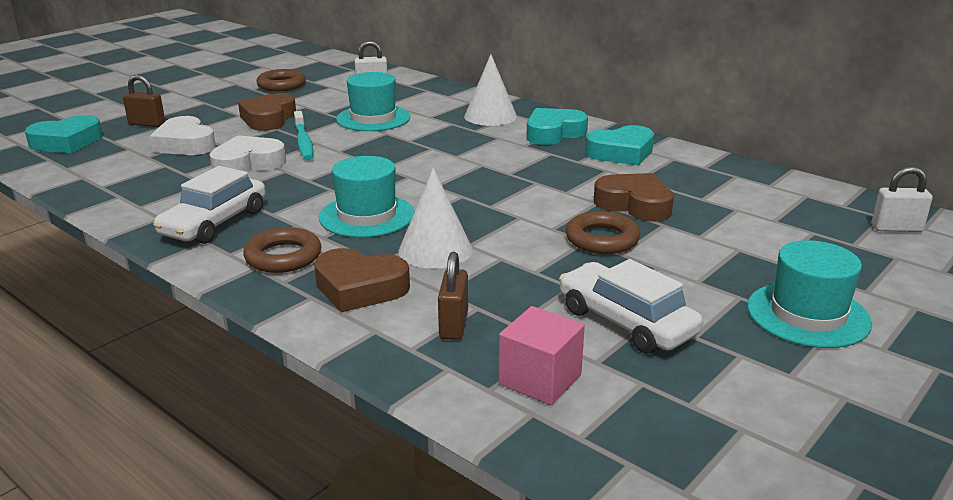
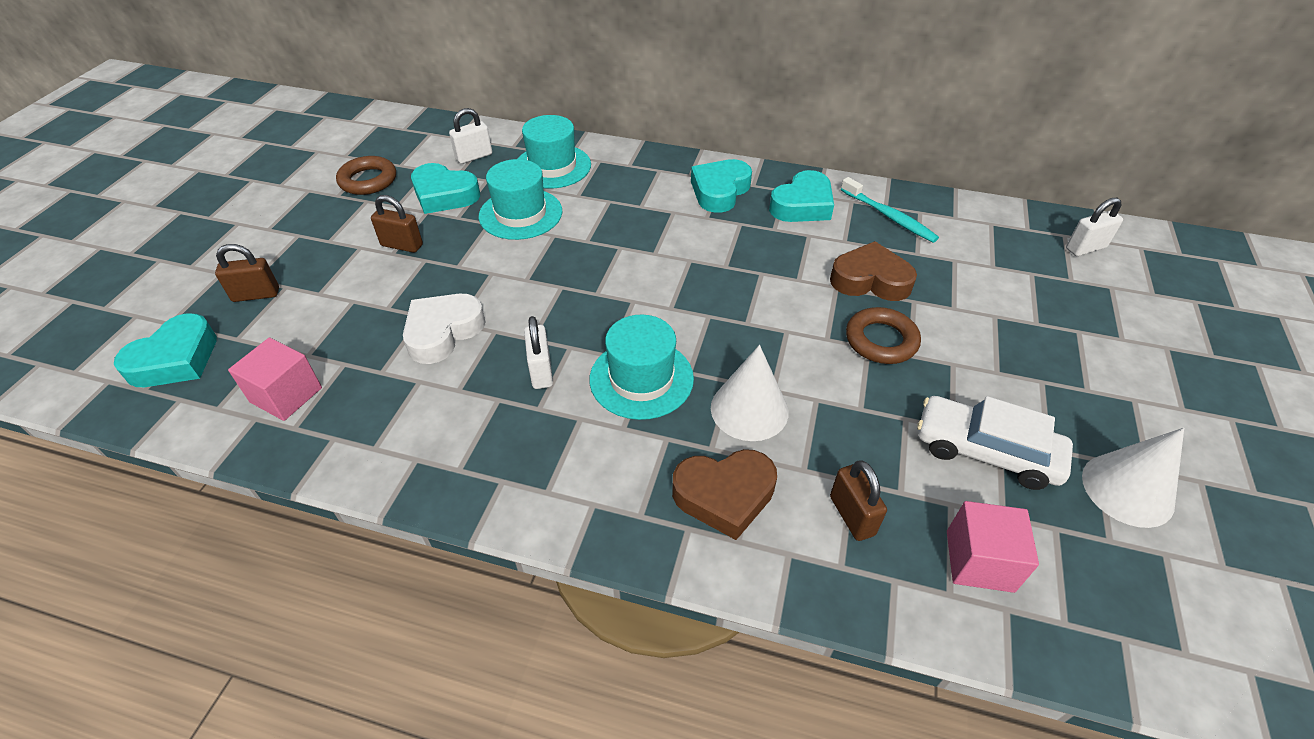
camera: 25 degrees left, 20 degrees up
(113, 171) = (286, 395): none -> pink cube
(185, 144) = (338, 319): white heart -> none
(214, 223) = (488, 447): white car -> none
(268, 119) = (402, 245): brown heart -> brown padlock
(283, 257) = (609, 476): brown ring -> none
(295, 196) = (541, 371): none -> white padlock
(303, 142) = (475, 275): turquoise toothbrush -> turquoise toothbrush (889, 216)
(327, 100) = (444, 195): none -> turquoise heart
(490, 116) = (639, 179): white cone -> white cone (1127, 489)
(808, 315) = (1106, 386): turquoise hat -> turquoise hat (552, 166)

